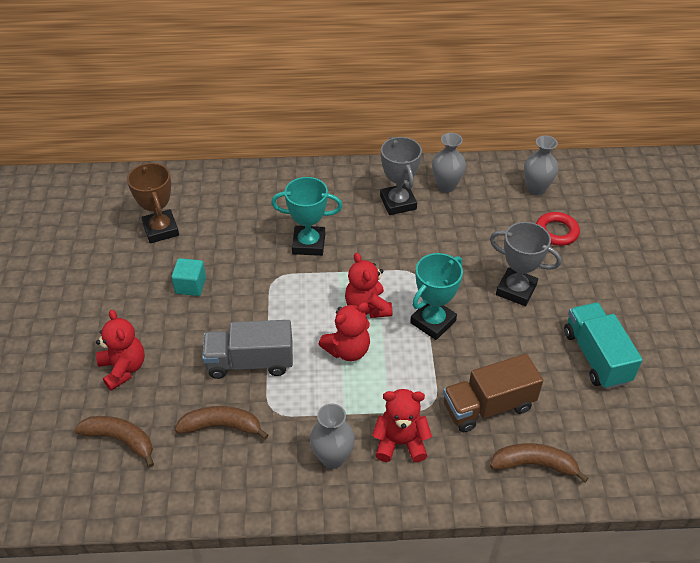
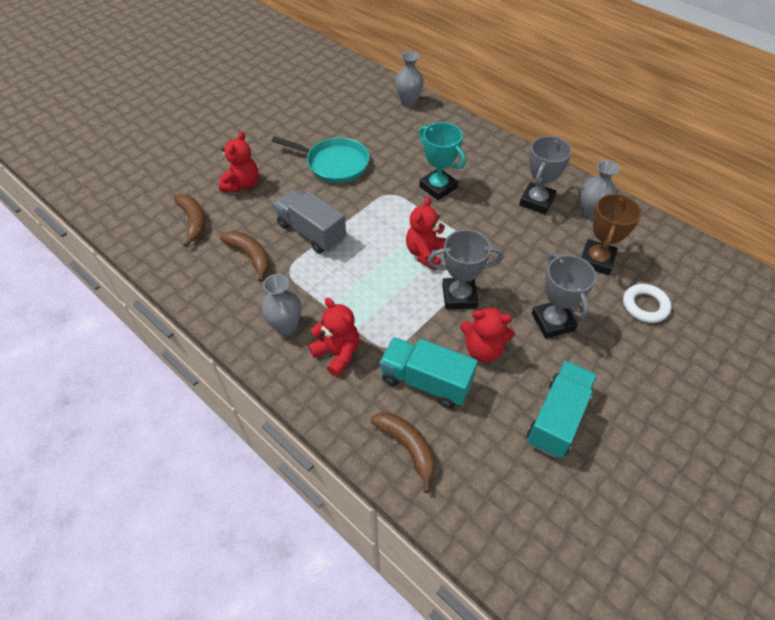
camera: 45 degrees right, 5 degrees up
(161, 229) = (358, 120): brown trophy -> brown trophy (596, 260)
(190, 285) = (334, 164): turquoise cube -> turquoise pan
(347, 350) = (378, 270): red teddy bear -> red teddy bear (483, 349)
(433, 322) = (459, 296): turquoise trophy -> grey trophy
(488, 406) = (426, 381): brown truck -> turquoise truck
(536, 189) = (668, 263): grey vase -> grey vase (408, 102)
(556, 232) = (645, 306): red ring -> white ring

